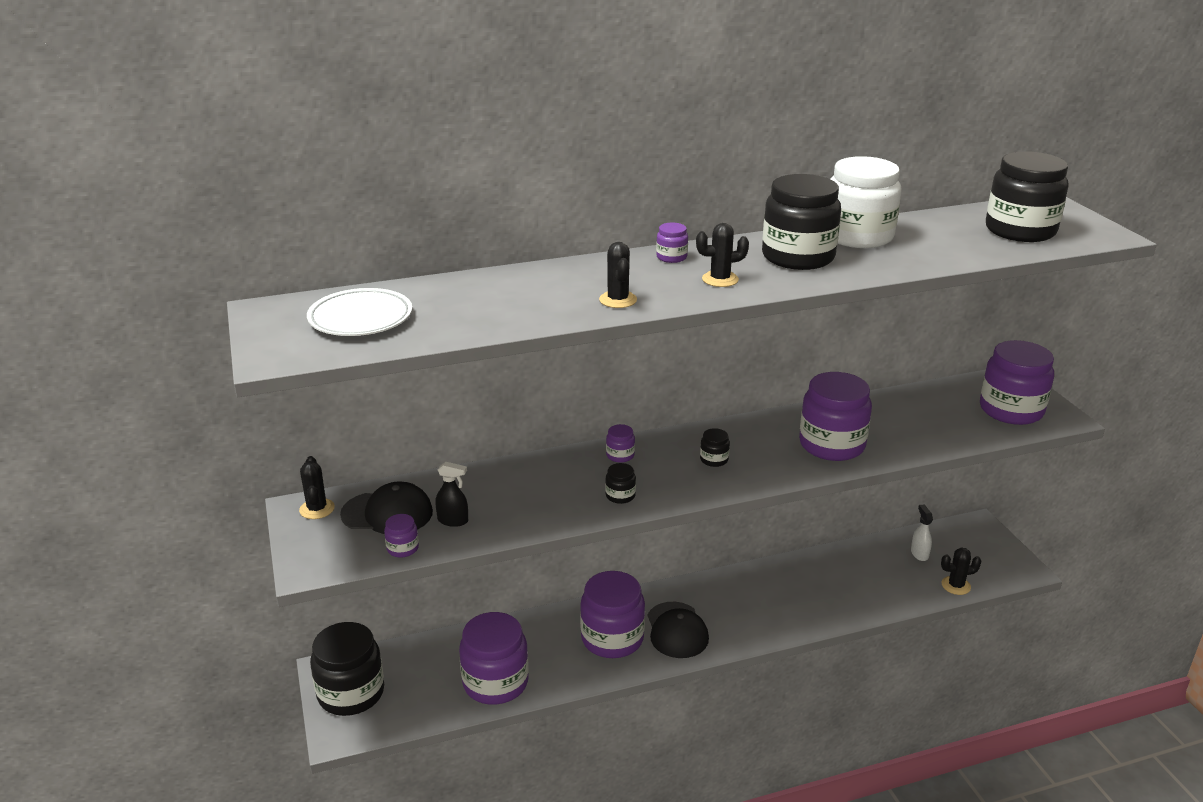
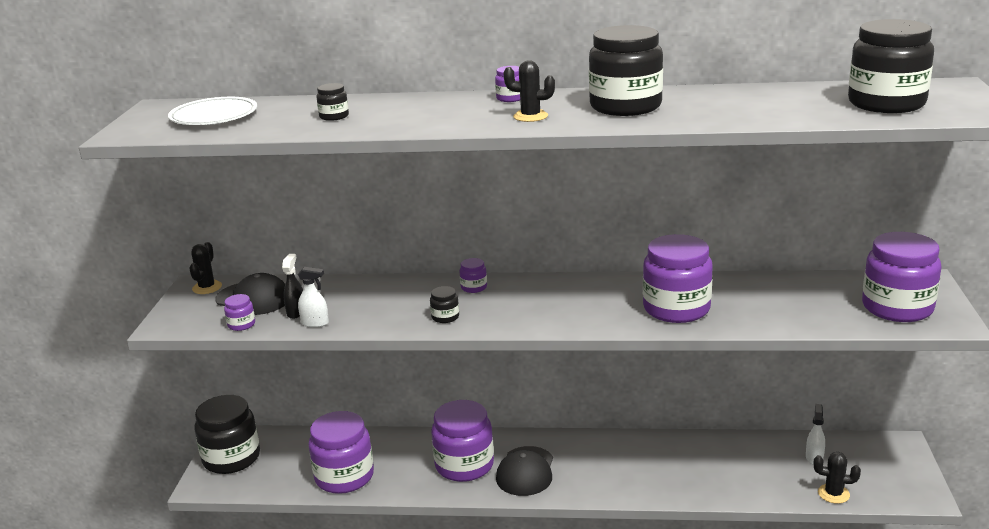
camera: 25 degrees right, 5 degrees down
(453, 520) = (296, 312): black spray bottle -> black spray bottle turned 120 degrees counterclockwise
(486, 530) = (315, 323): none -> white spray bottle
(618, 300) = (423, 123): black cactus -> none
(714, 459) = (553, 303): black jar -> black jar (334, 116)
(858, 236) = (706, 96): white jar -> none

